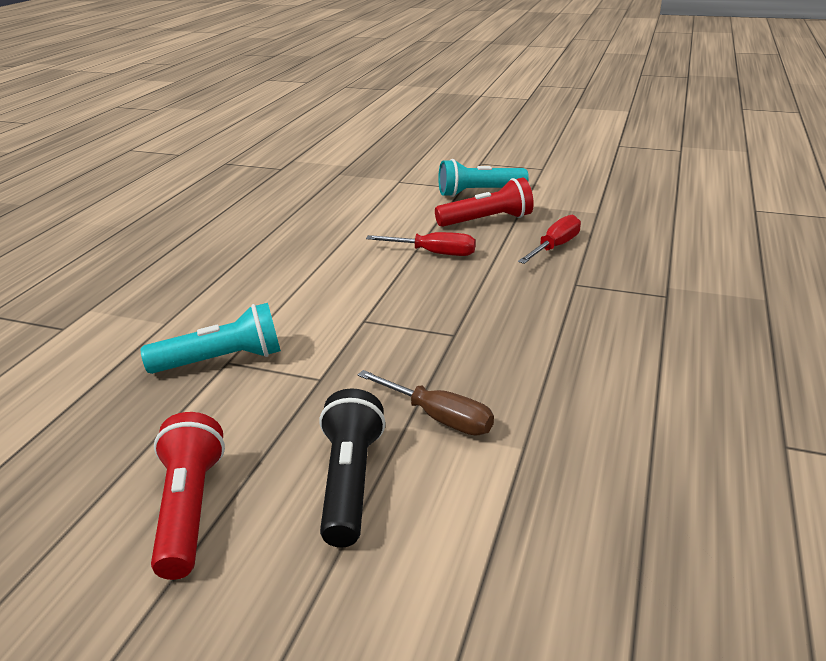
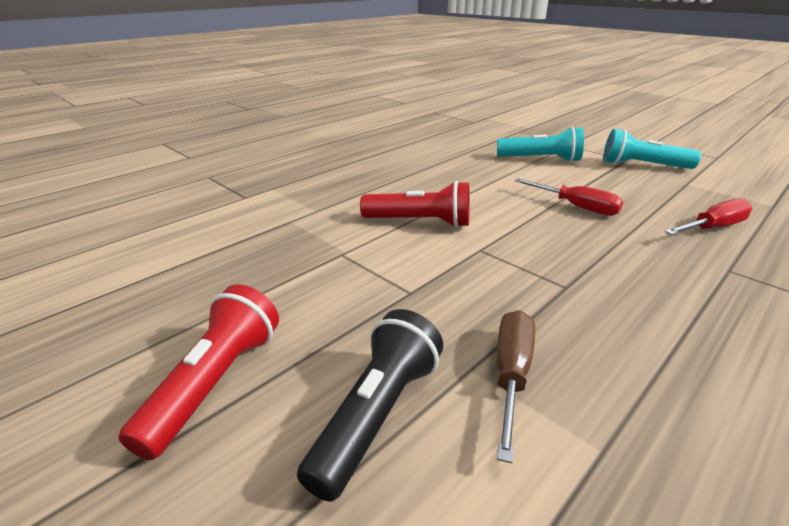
camera: 25 degrees right, 0 degrees up
(222, 360) = (337, 251): turquoise flashlight -> turquoise flashlight (540, 159)
(439, 418) = (511, 374): brown screwdriver -> brown screwdriver turned 135 degrees counterclockwise
(487, 220) = (642, 190): red flashlight -> red flashlight (420, 222)

